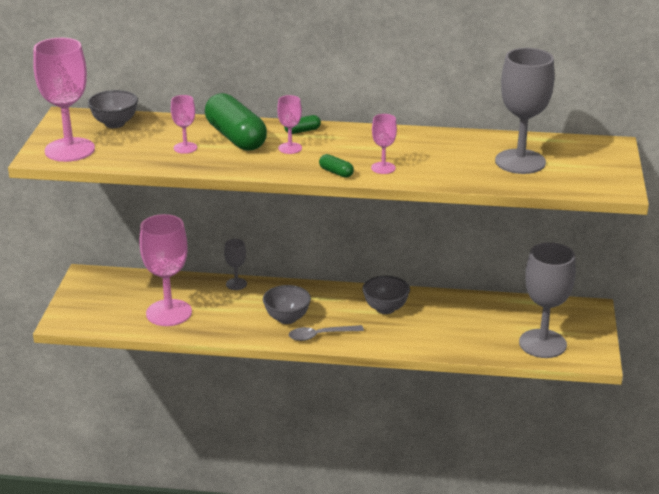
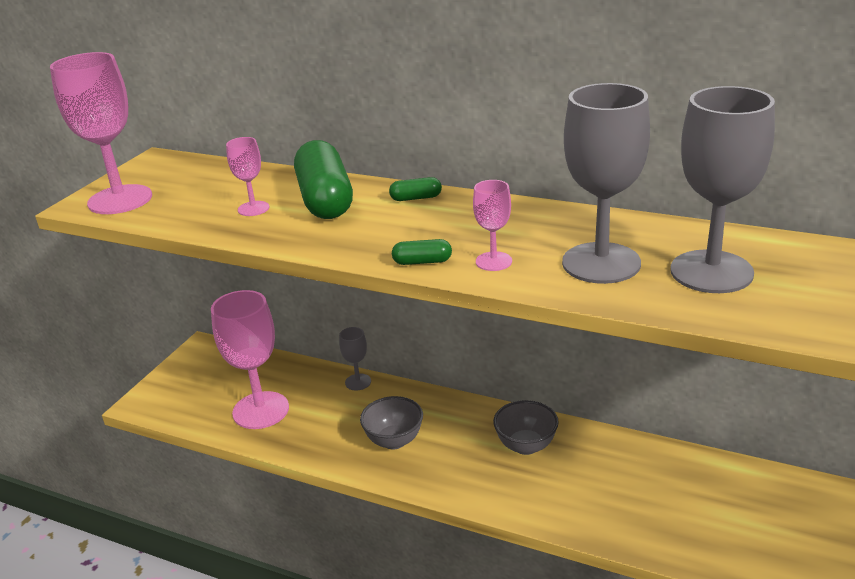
camera: 20 degrees right, 0 degrees up
(115, 124) = (199, 172): grey bowl -> none
(290, 148) = (383, 220): pink goblet -> none
(320, 335) = (424, 474): grey spoon -> none
(336, 172) = (422, 262): green capsule -> green capsule turned 60 degrees counterclockwise
(542, 344) = (734, 543): grey goblet -> grey goblet (601, 263)

